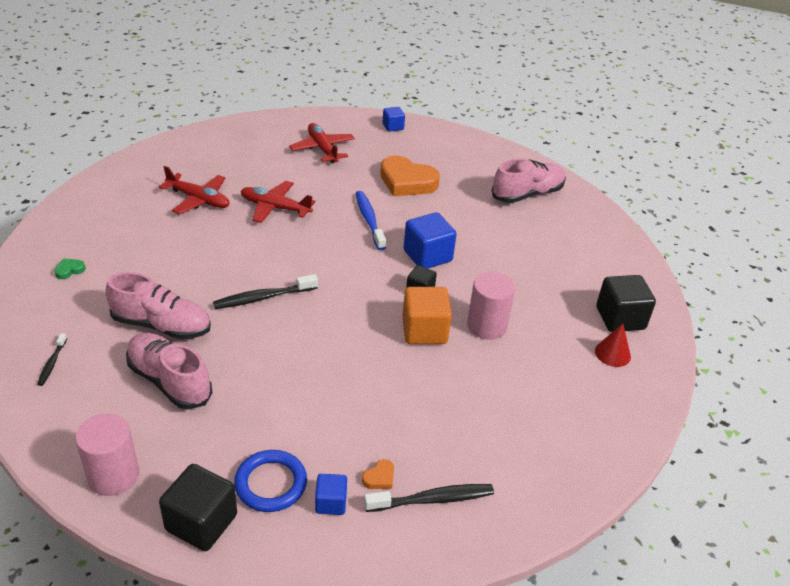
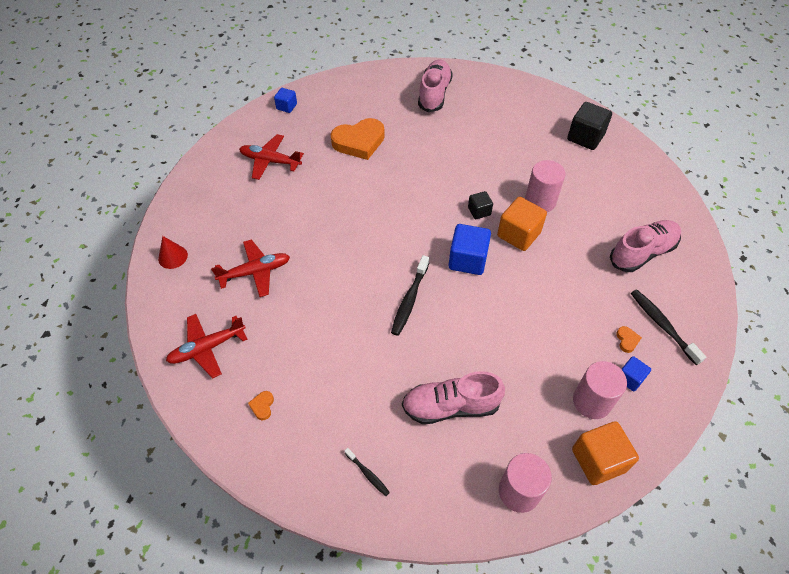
camera: 45 degrees left, 15 degrees up
(69, 270) = (262, 406): green heart -> orange heart
(161, 325) = (386, 379): pink shoe -> pink shoe (642, 253)
(201, 522) = (598, 460): black cube -> orange cube
(271, 483) = (592, 401): blue ring -> pink cylinder
(275, 207) = (313, 232): red plane -> red plane (207, 348)
(369, 220) = (381, 189): blue toothbrush -> none
(427, 256) = (448, 184): blue cube -> blue cube (467, 260)
(433, 499) = (662, 325): black toothbrush -> black toothbrush turned 60 degrees counterclockwise
(612, 353) = (611, 162): red cone -> red cone (173, 257)

